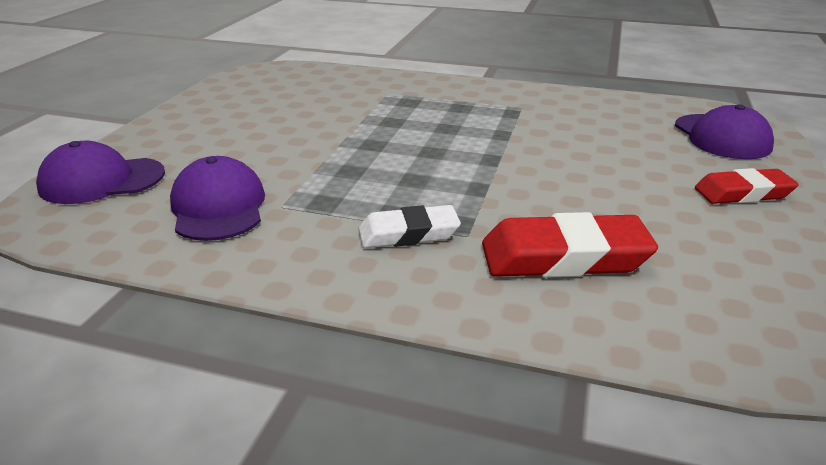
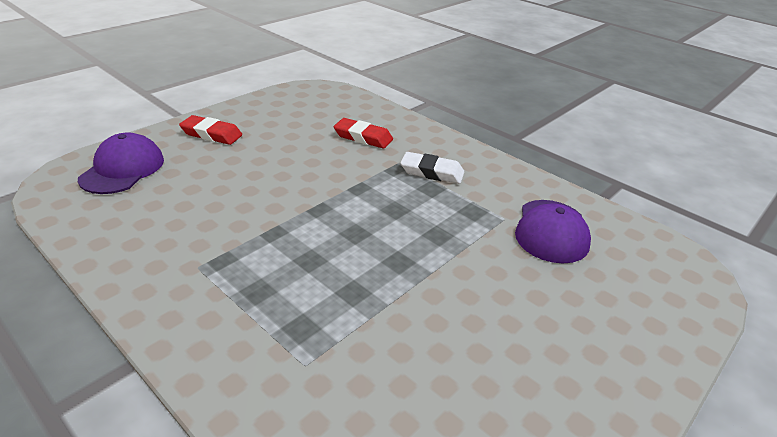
camera: 155 degrees left, 5 degrees up
(102, 181) = (662, 297): purple cap -> none
(564, 257) = (363, 137): red eraser -> red eraser, size x0.65

